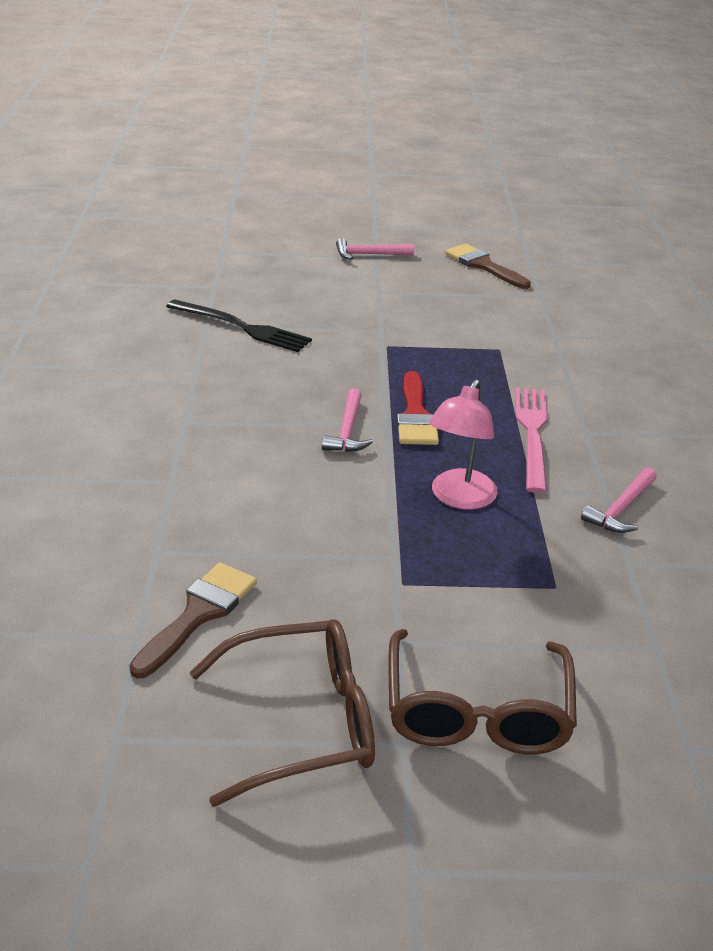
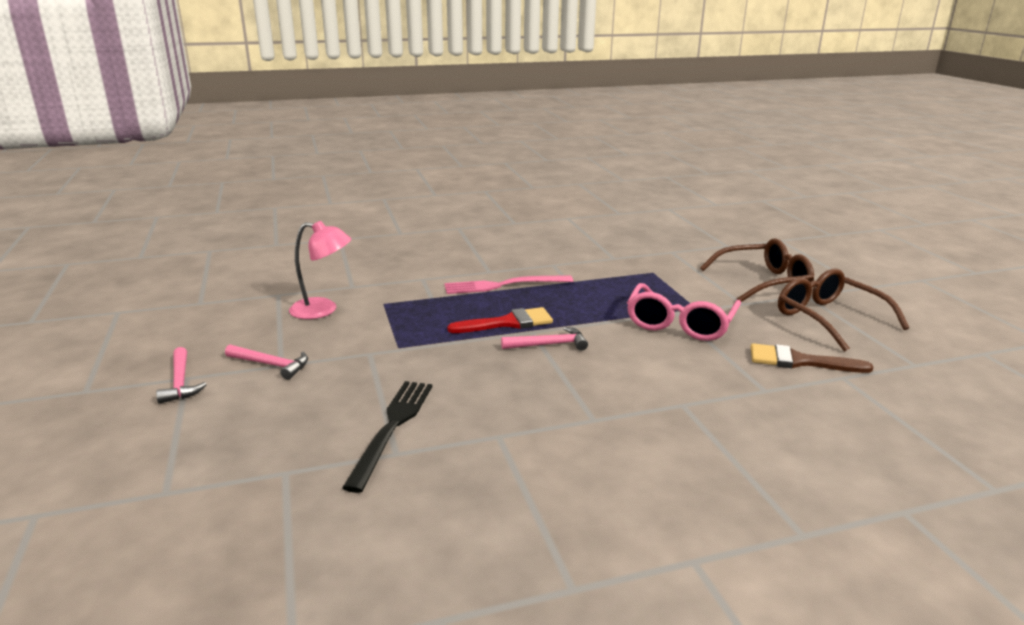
camera: 105 degrees left, 10 degrees down
(356, 547) = (680, 324): none -> pink glasses
(459, 498) = (598, 300): pink lamp -> pink lamp (323, 310)
(483, 266) = (211, 321): brown brush -> none
(620, 509) = (566, 260): pink hammer -> pink hammer (271, 365)

